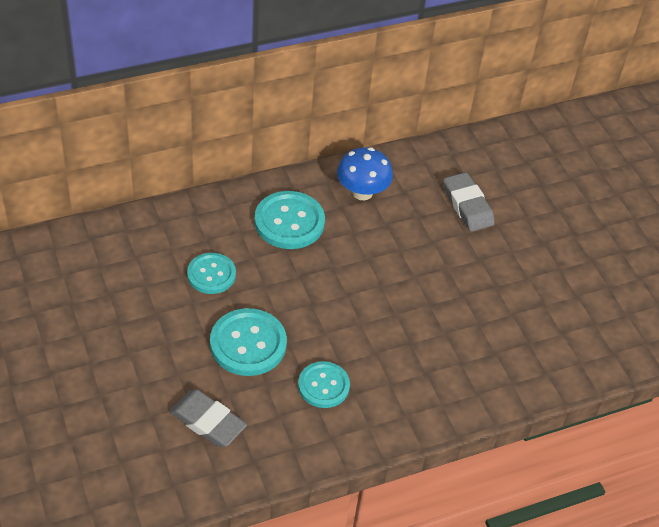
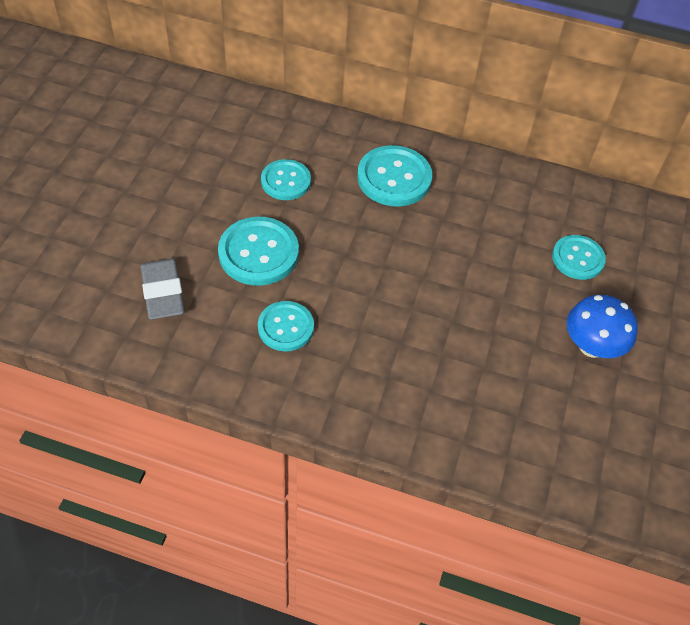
camera: 40 degrees right, 5 degrees up
(362, 192) = (485, 191): blue mushroom -> blue mushroom (591, 346)
(467, 205) = (577, 258): grey eraser -> turquoise button

